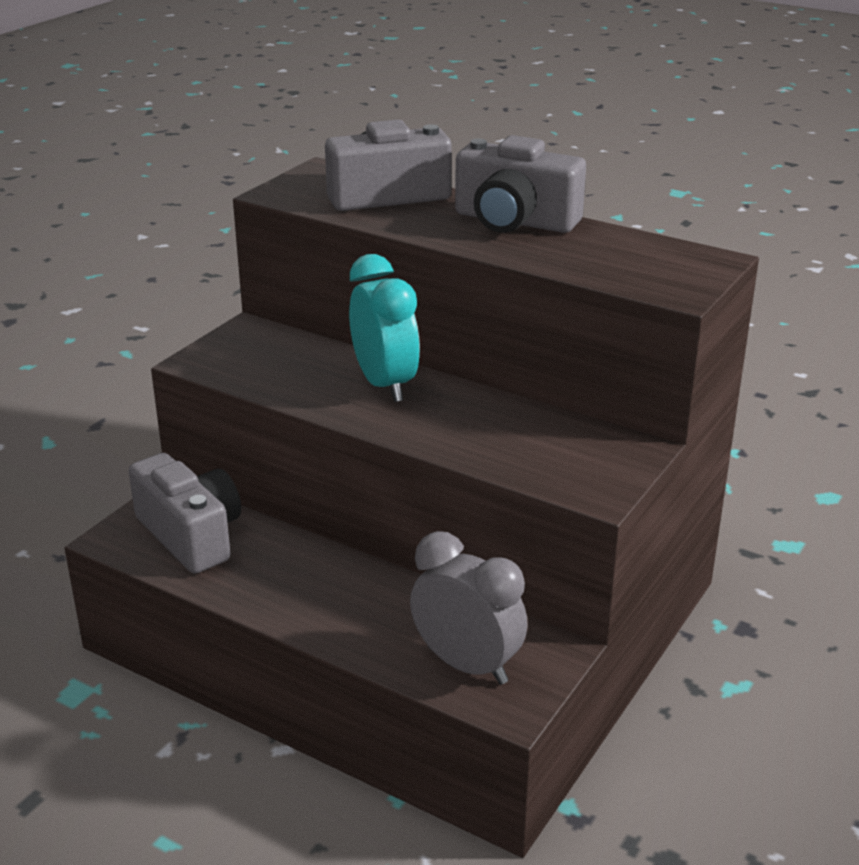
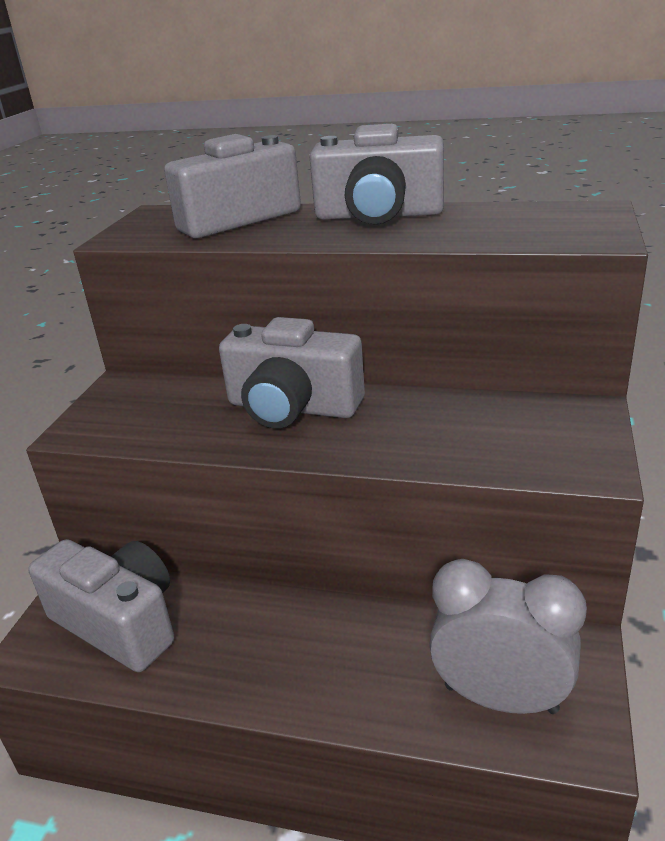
camera: 15 degrees left, 0 degrees up
(385, 384) = (292, 407): turquoise clock -> grey camera

